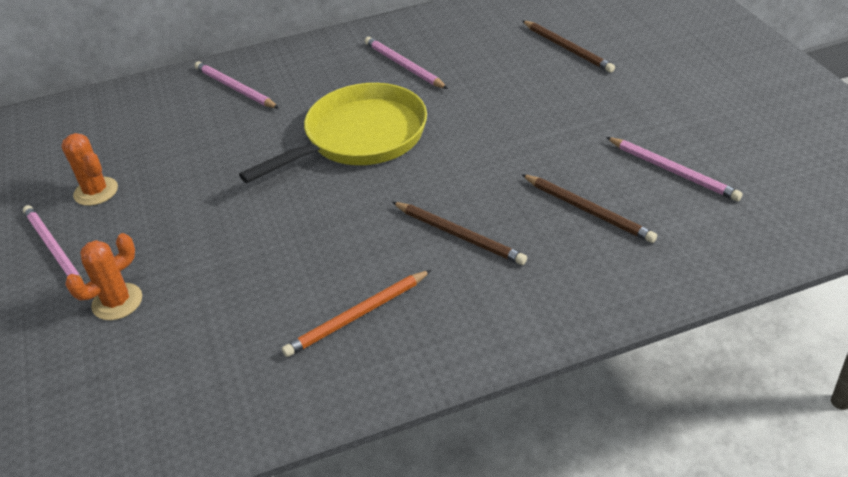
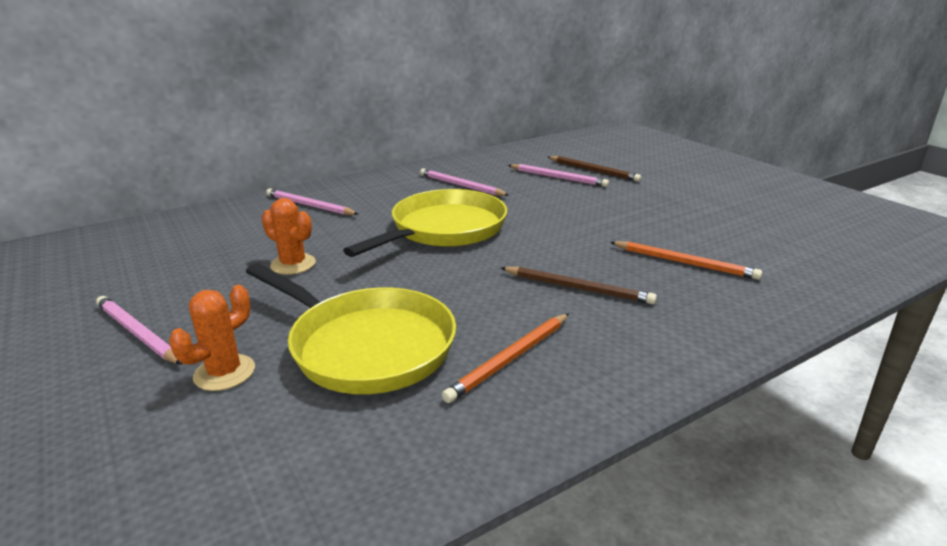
camera: 15 degrees left, 15 degrees down
(96, 191) = (180, 283): orange cactus -> orange cactus (293, 264)
(238, 285) = (365, 345): none -> yellow pan
(588, 210) = (684, 263): brown pencil -> orange pencil
(673, 171) = (736, 234): pink pencil -> pink pencil (558, 178)

